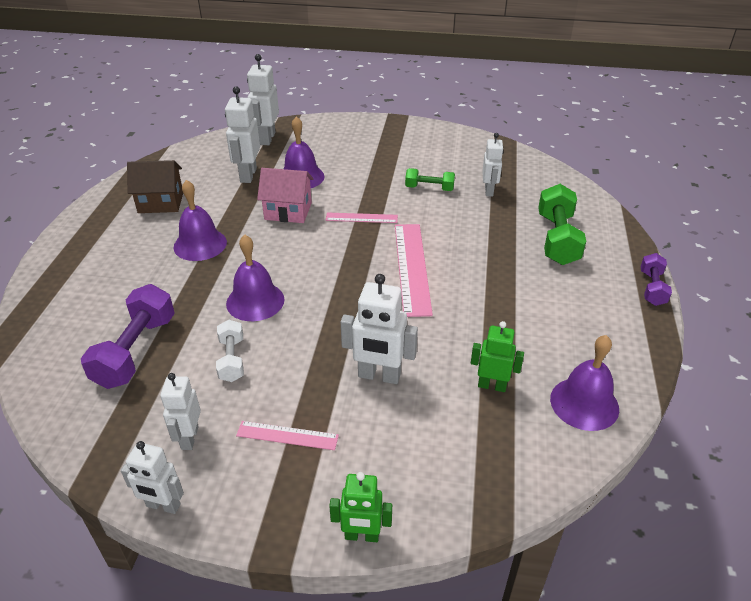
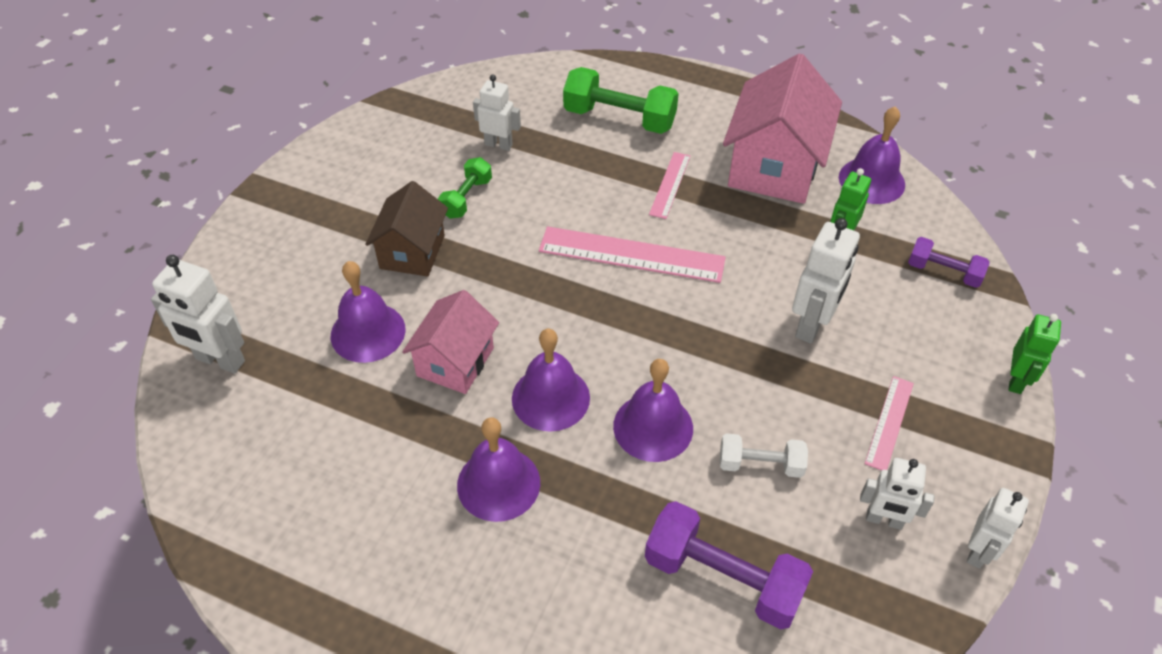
camera: 75 degrees left, 10 degrees up
(161, 202) = (353, 535): brown house -> brown house (412, 252)
(248, 175) = (327, 401): white robot -> none
(269, 253) = (550, 398): none -> purple bell
(361, 218) = (507, 282): pink ruler -> pink ruler (670, 185)
(559, 333) = (774, 167): none -> pink house
(652, 288) = (723, 80): purple dumbbell -> purple dumbbell (943, 272)

